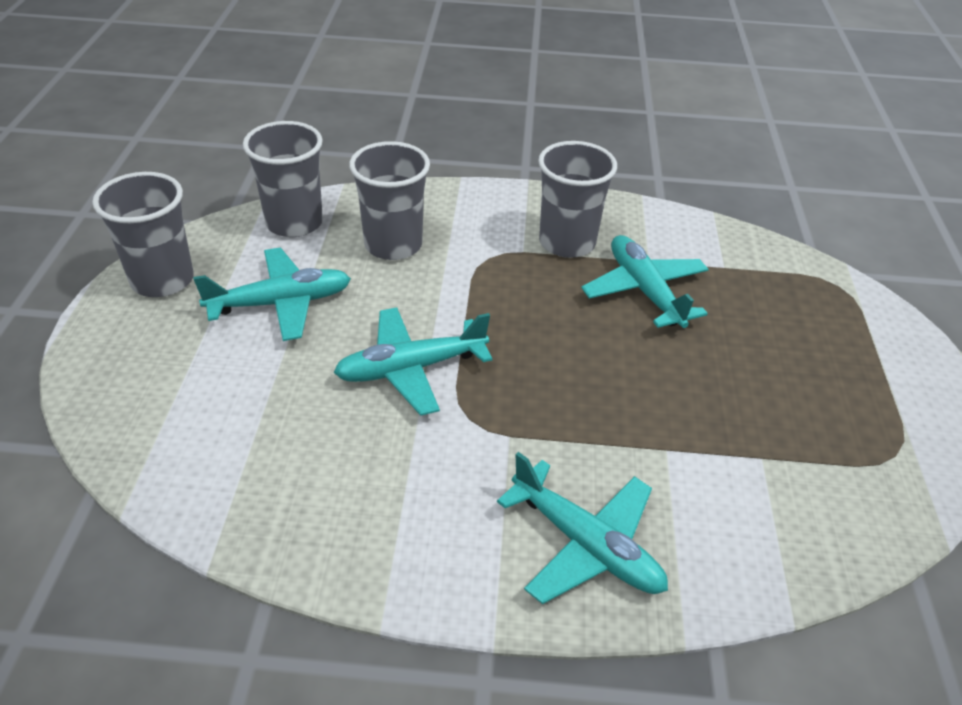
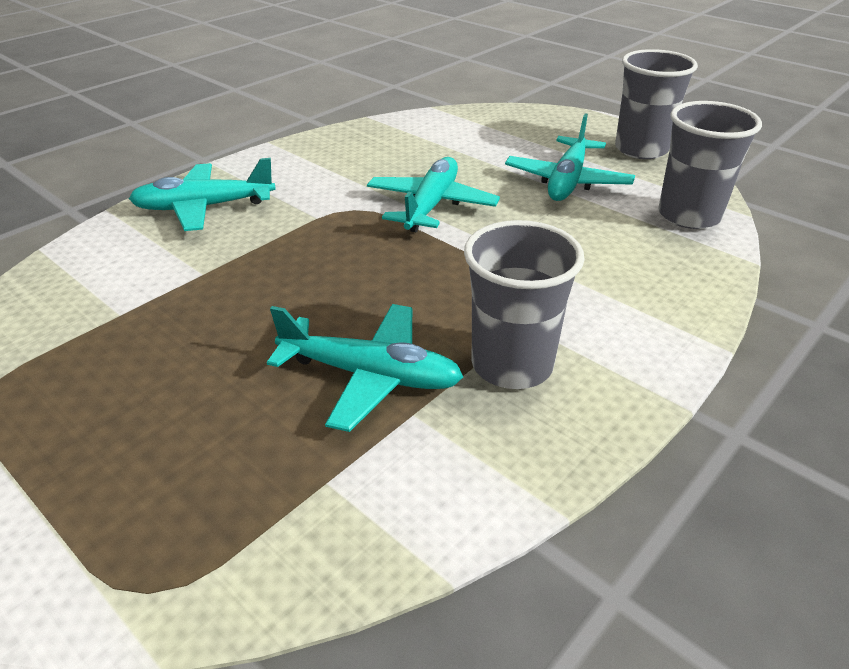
camera: 130 degrees right, 5 degrees down
(393, 245) = (608, 252): grey cup -> none

